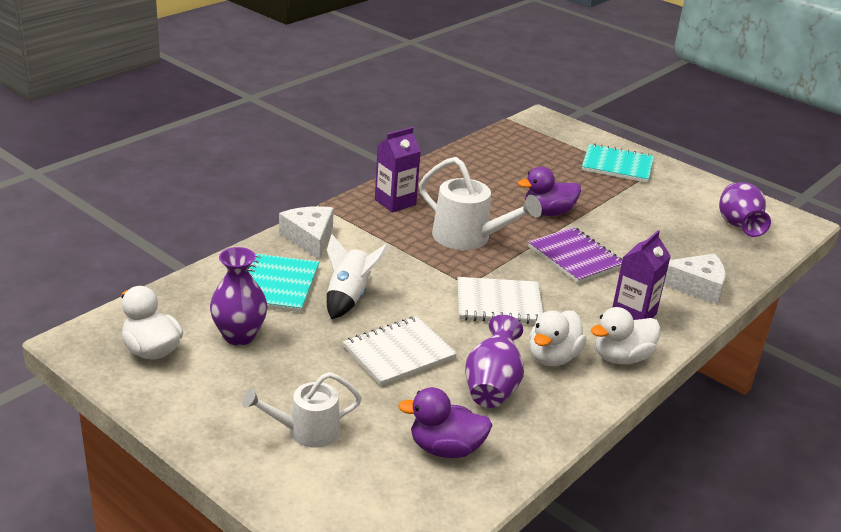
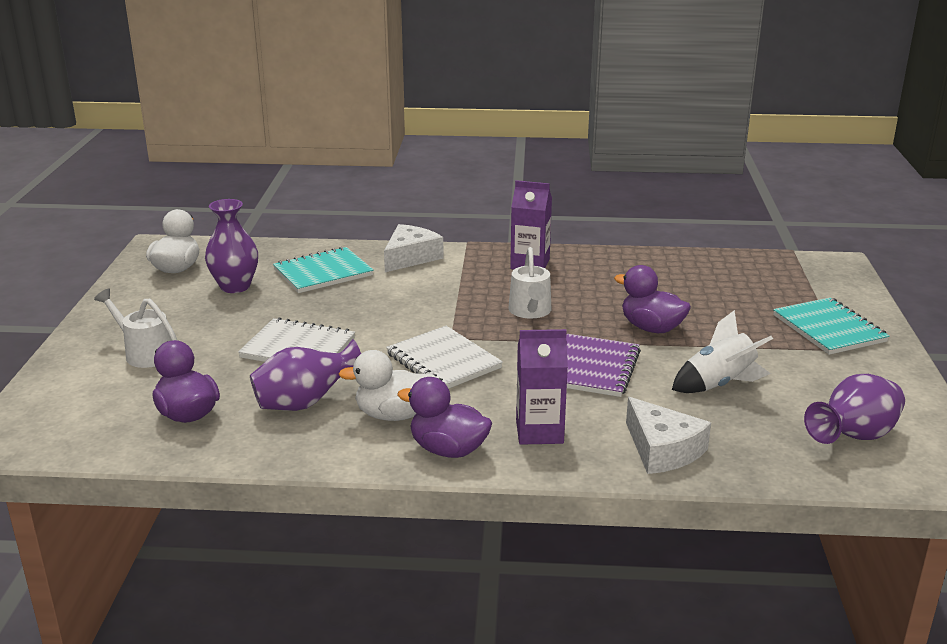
camera: 55 degrees right, 5 degrees down
(348, 297) = (348, 301): white rocket -> white rocket (719, 384)
(469, 238) = (530, 312): white watering can -> white watering can, size x0.66
(621, 357) = (448, 450): white duck -> purple duck

